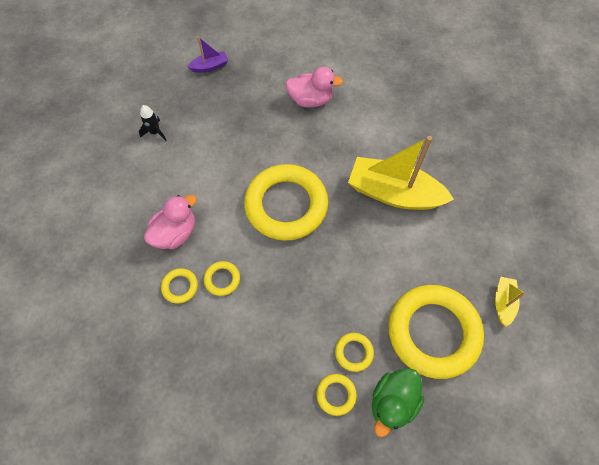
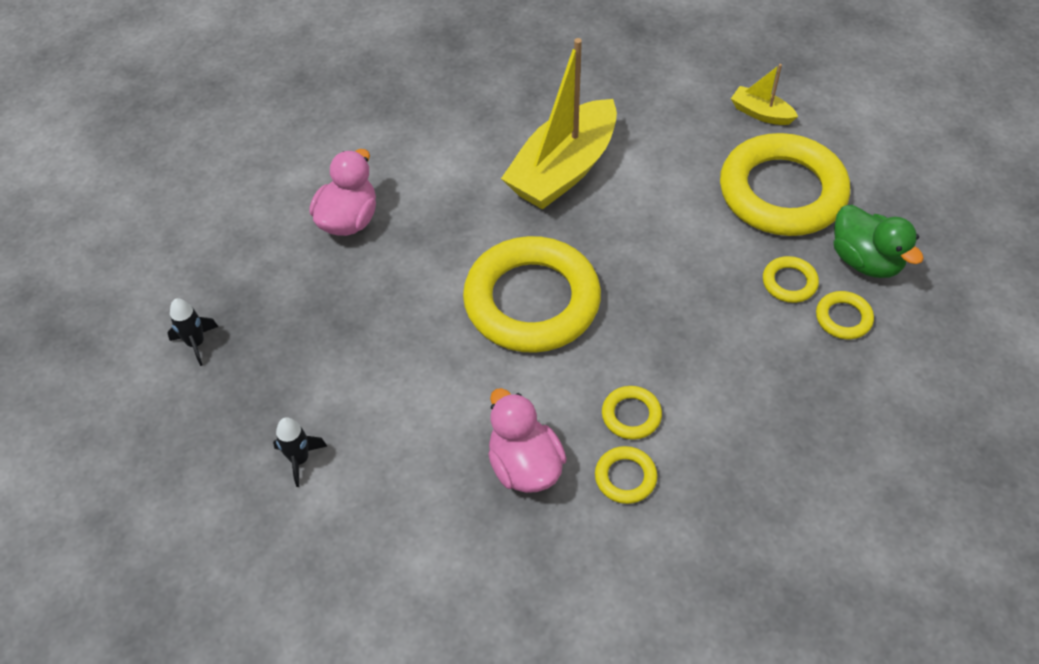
camera: 70 degrees left, 10 degrees down
(210, 66) = (196, 343): purple boat -> black rocket

